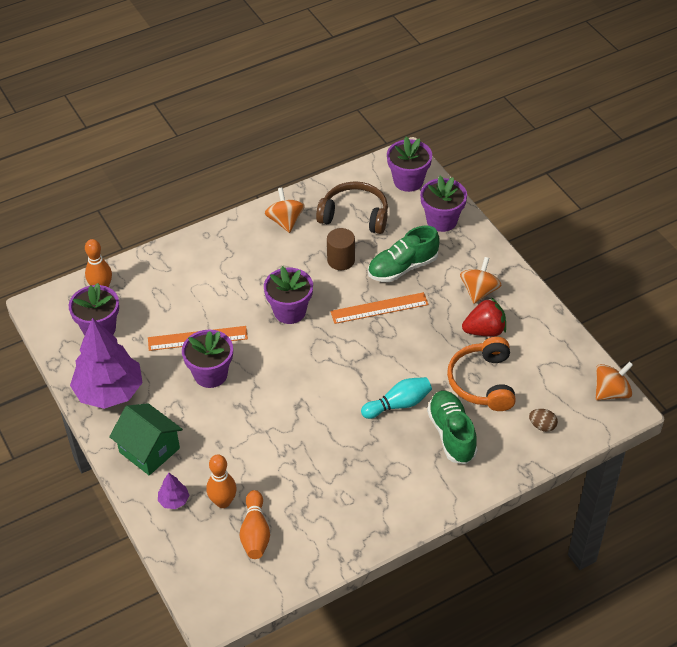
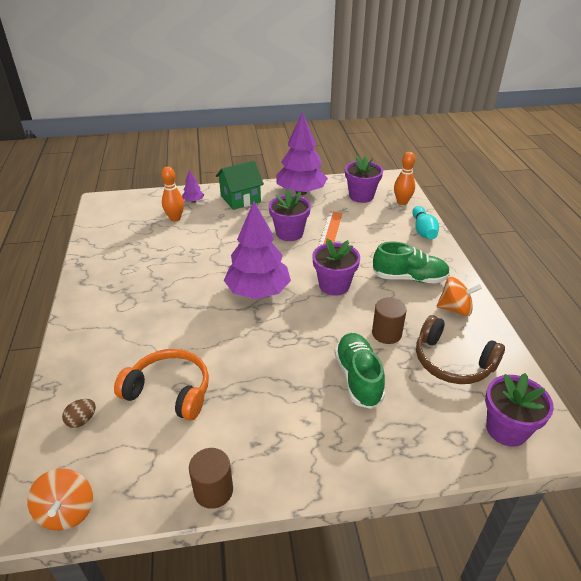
camera: 110 degrees right, 10 degrees down
(255, 533) = (139, 226): orange bowling pin -> none
(327, 367) = (258, 292): none -> purple tree
(355, 215) = (452, 362): brown headphones -> brown headphones turned 90 degrees clockwise
(379, 308) = (309, 343): orange ruler -> none
(398, 404) = (189, 323): turquoise bowling pin -> turquoise bowling pin (423, 231)
(441, 220) = (425, 440): purple flower pot -> none
(451, 434) = (131, 347): green shoe -> green shoe (409, 278)
(479, 291) = (293, 435): orange spinning top -> none
(484, 330) = (233, 418): red strawberry -> none
(547, 319) = (213, 490): none -> brown cylinder

